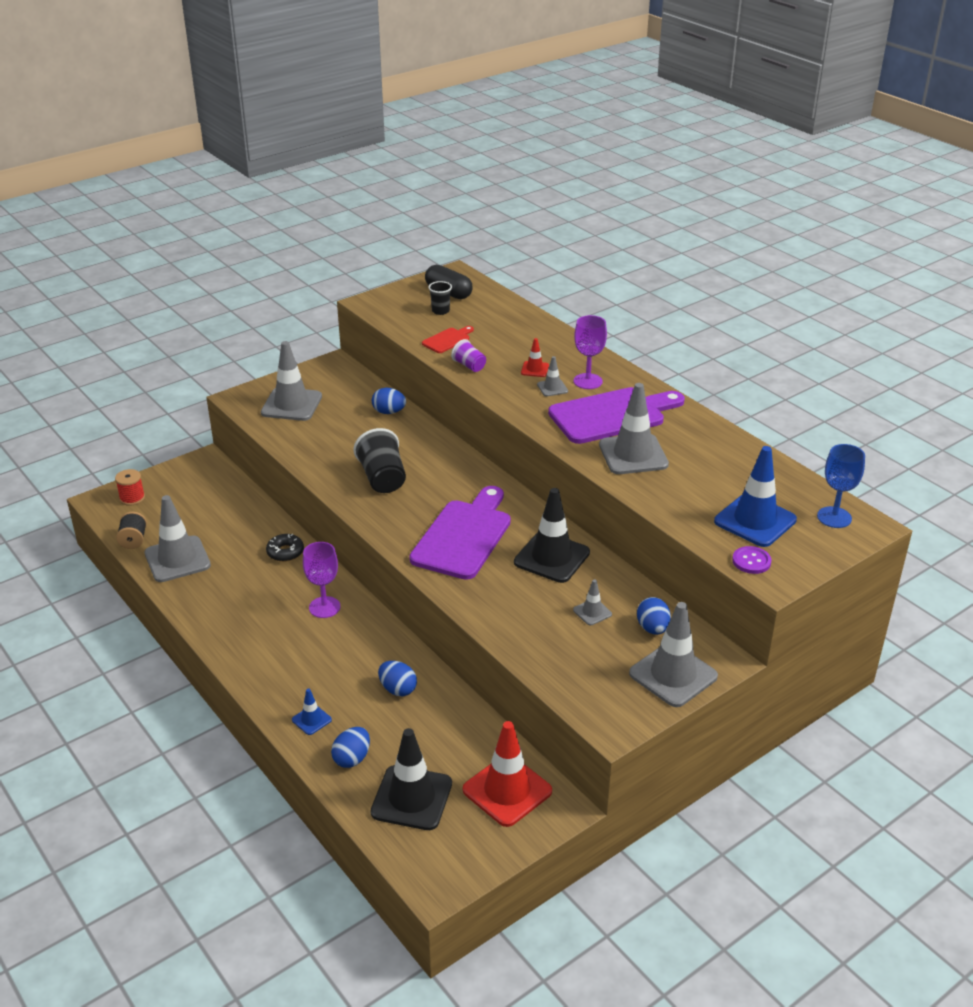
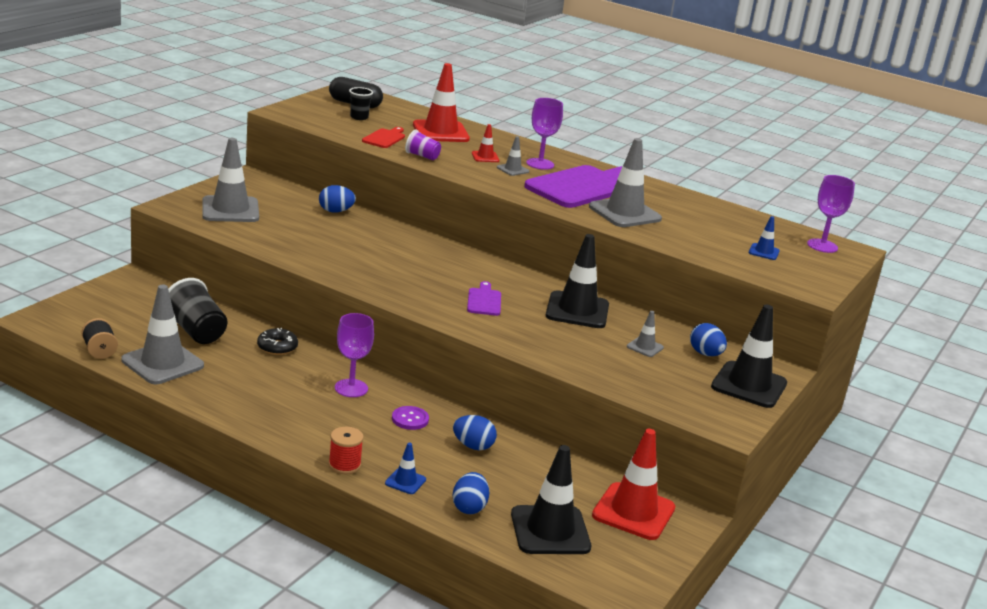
camera: 25 degrees left, 10 degrees down
(132, 498) = (72, 315): red spool -> red spool (344, 465)
(382, 478) = (370, 262): black cup -> black cup (196, 332)
(464, 536) = (484, 301): purple cutting board -> purple cutting board, size x0.46
(511, 333) = (440, 132): none -> red traffic cone
(673, 675) = (749, 385): grey traffic cone -> black traffic cone
(751, 561) = (785, 279): purple button -> purple button (410, 419)
(755, 521) = (763, 252): blue traffic cone -> blue traffic cone, size x0.47
(834, 517) = (822, 246): blue goblet -> purple goblet

